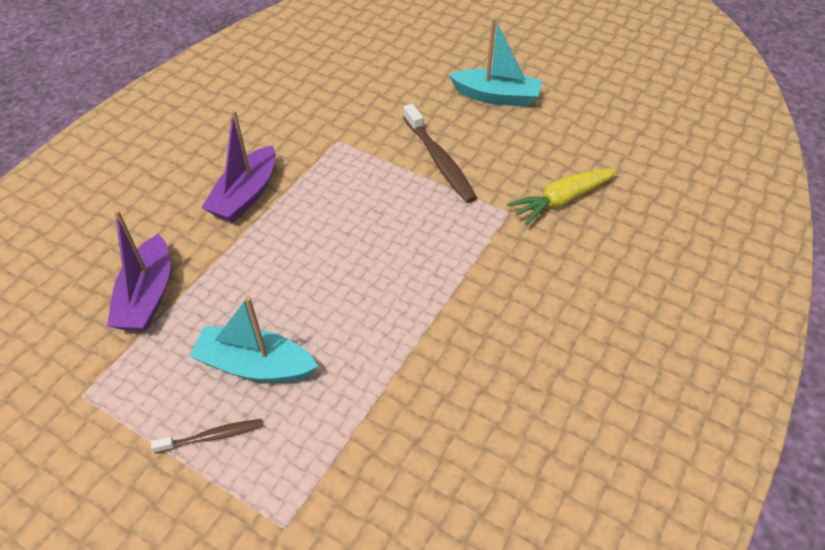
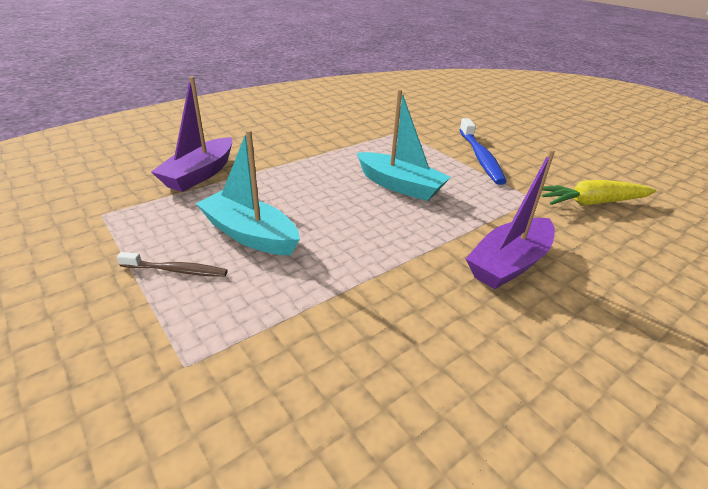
camera: 20 degrees right, 15 degrees down
(245, 195) = (312, 142): purple boat -> purple boat (509, 263)
(439, 160) = (480, 157): brown toothbrush -> blue toothbrush
(496, 97) = (544, 136): turquoise boat -> turquoise boat (400, 186)

